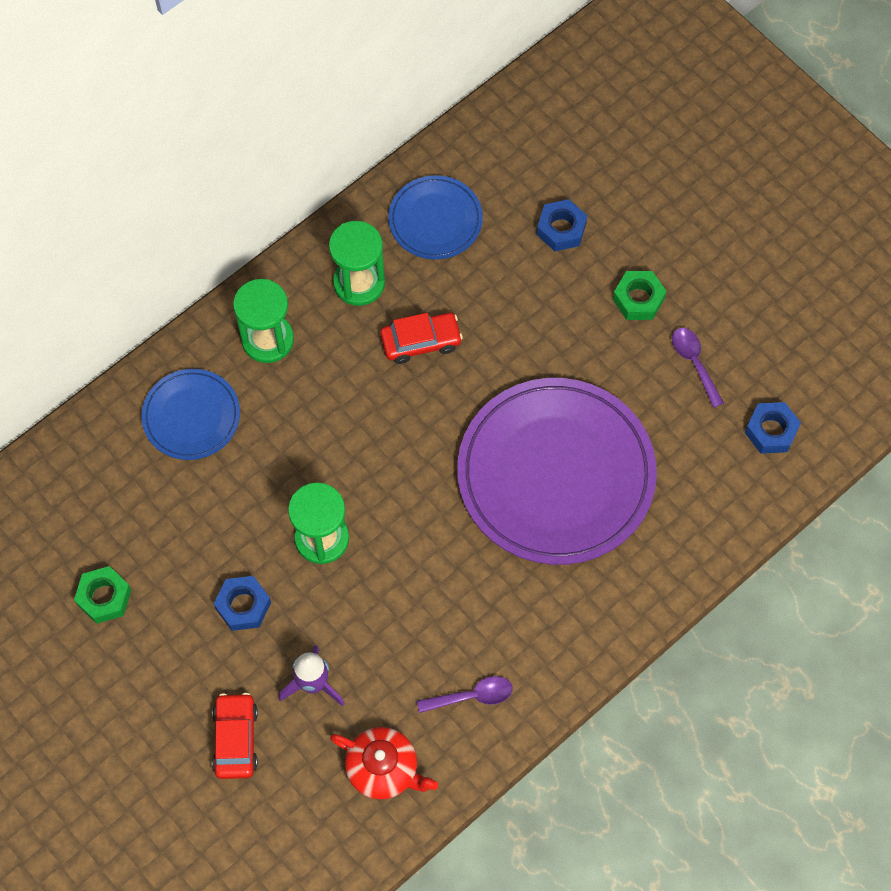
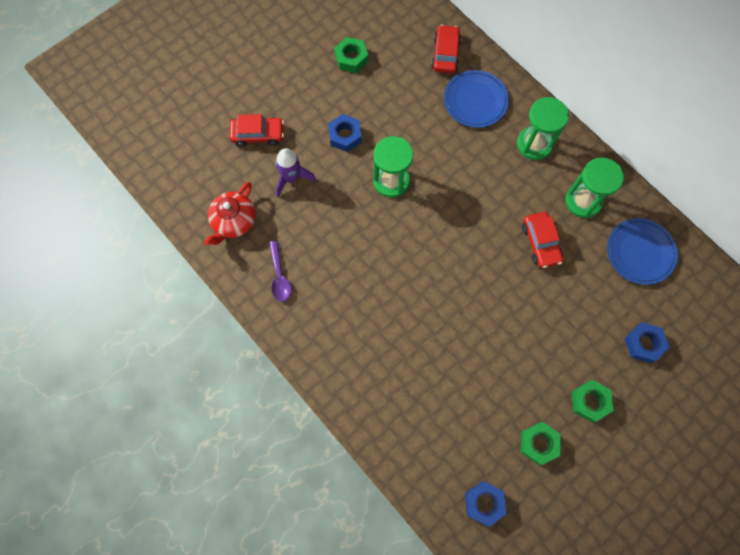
camera: 90 degrees right, 5 degrees up
(106, 456) = (445, 54): none -> red car
(556, 474) = (442, 335): purple plate -> none
(694, 363) = (538, 443): purple spoon -> green nut

